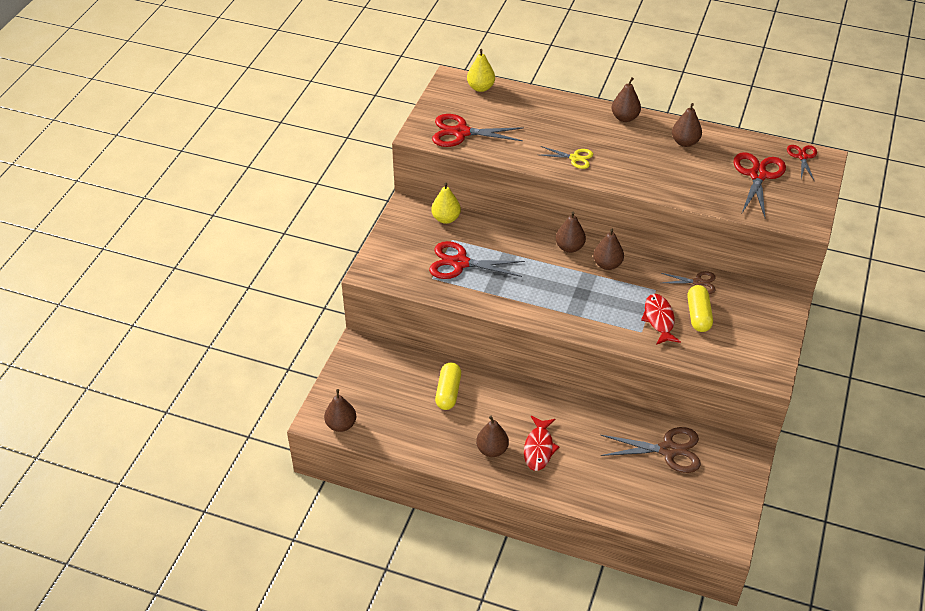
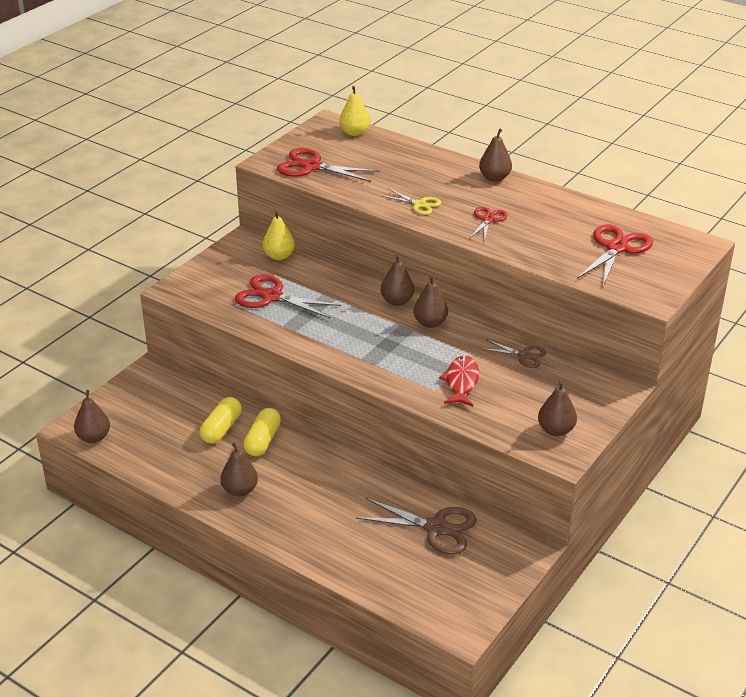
camera: 15 degrees right, 10 degrees down
(539, 448) = (291, 498): red fish -> none
(685, 142) = (549, 208): brown pear -> brown pear (556, 430)
(698, 315) = (508, 385): yellow capsule -> yellow capsule (263, 440)
(802, 157) = (678, 239): red scissors -> red scissors (488, 219)

